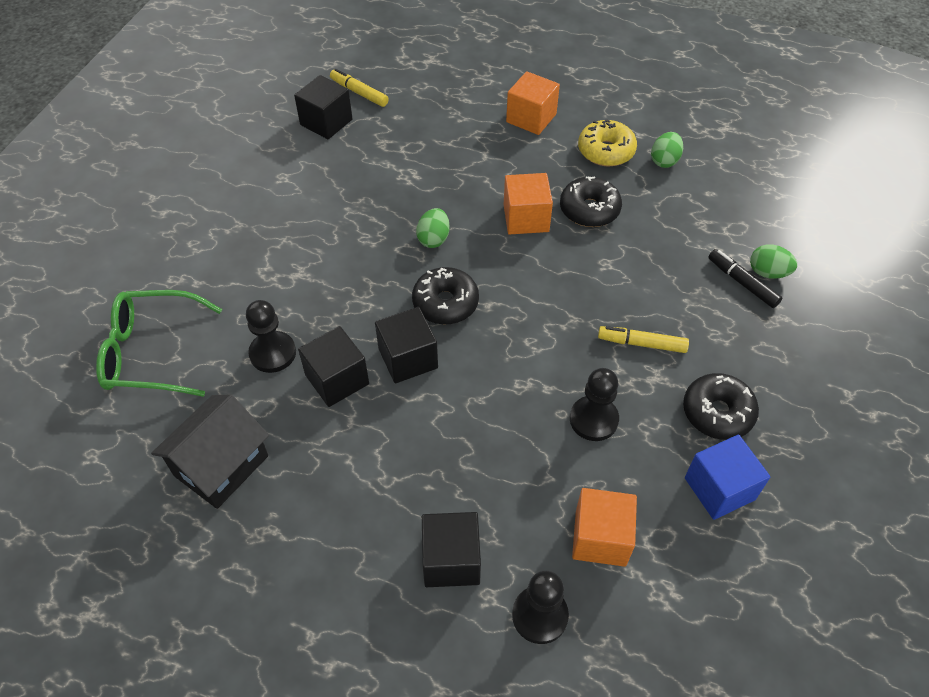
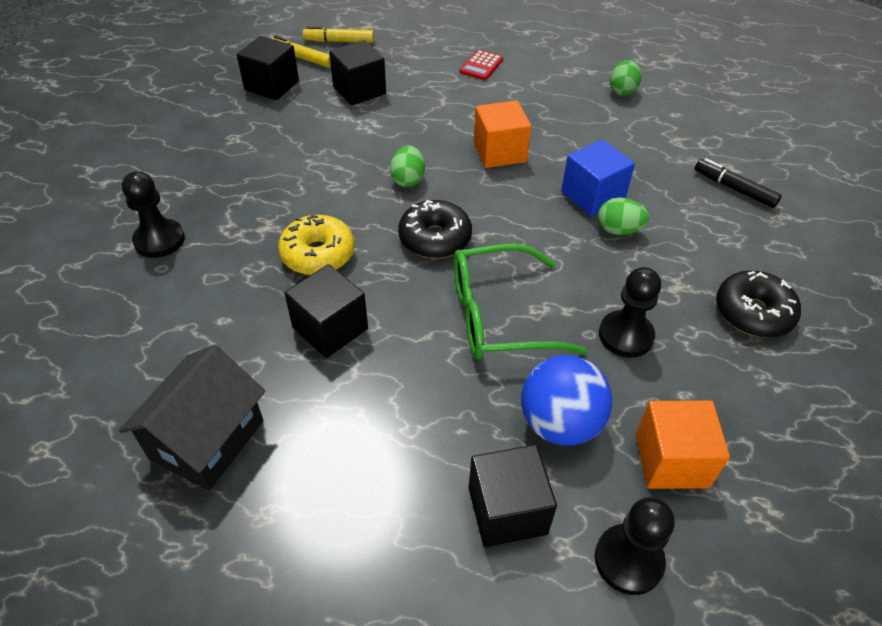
camera: 10 degrees left, 5 degrees down
(151, 352) = (105, 325): green glasses -> green glasses (498, 316)
(273, 353) = (250, 309): black pawn -> black pawn (159, 240)
(408, 358) = (406, 297): black cube -> black cube (359, 90)
(513, 492) = (560, 423): none -> blue ball
(531, 118) = (481, 66): orange cube -> red calculator
(589, 210) = (561, 139): black donut -> none
(606, 151) = (563, 87): yellow donut -> yellow donut (318, 254)
(642, 343) = (653, 255): yellow marker -> yellow marker (339, 41)
(719, 488) = (782, 389): blue cube -> blue cube (592, 195)
(768, 272) = (756, 177): green egg -> green egg (618, 230)

